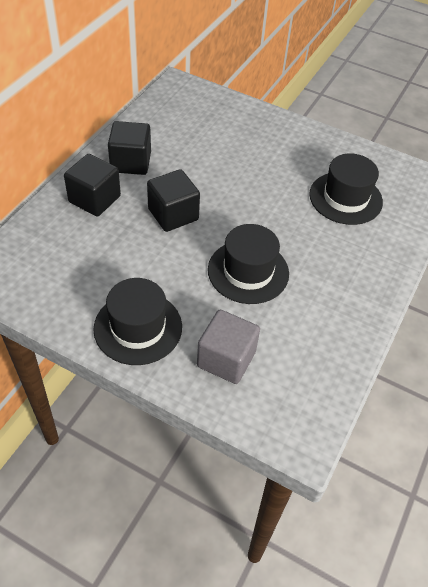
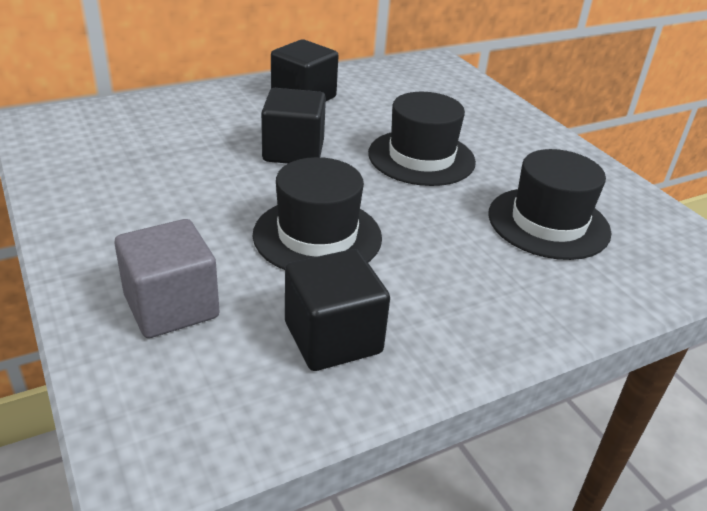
camera: 35 degrees right, 15 degrees down
(94, 199) = (225, 109): black cube -> black cube (333, 338)
(138, 327) = (114, 226): black hat -> black hat (421, 157)

